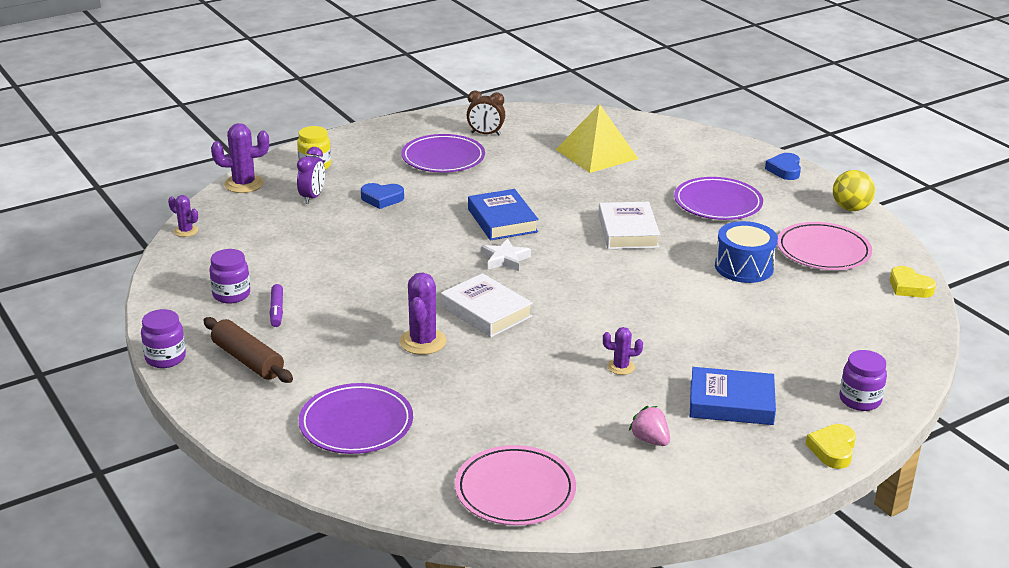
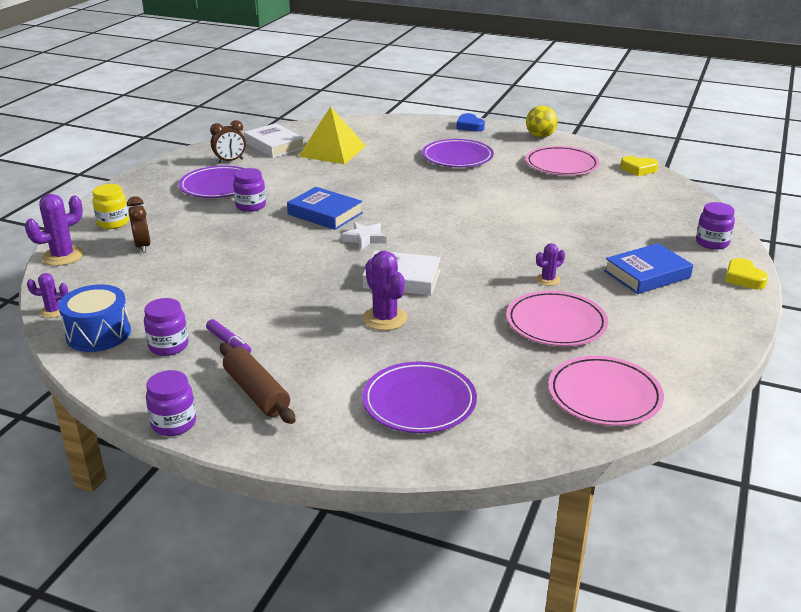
camera: 35 degrees left, 0 degrees up
(247, 360) = (256, 392): brown rolling pin -> brown rolling pin turned 45 degrees clockwise
(312, 197) = (143, 246): purple clock -> brown clock
(382, 199) = (206, 229): blue heart -> none
(446, 189) = (251, 206): none -> purple jar
(567, 410) = (556, 323): none -> pink plate
(628, 231) = (425, 192): white book -> white book (274, 145)
(650, 440) = (636, 319): pink strawberry -> none
(744, 267) = (530, 190): blue drum -> blue drum (98, 334)

